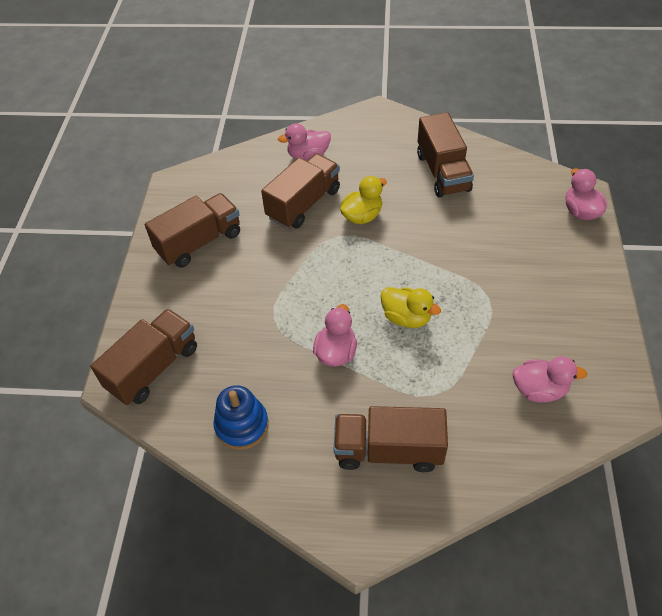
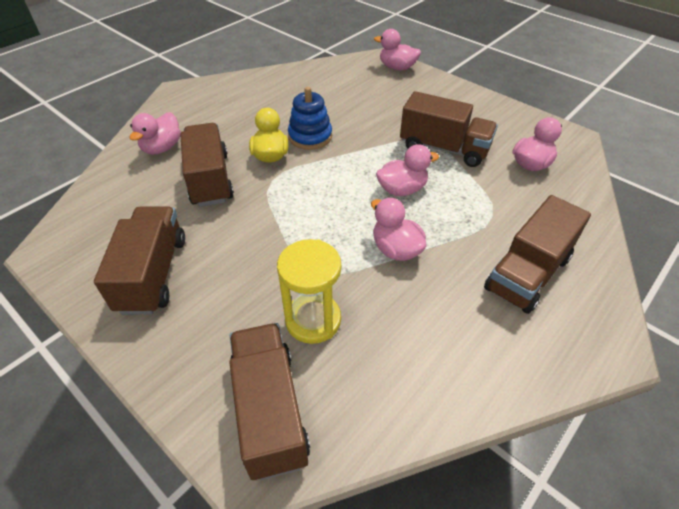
camera: 55 degrees left, 5 degrees down
(232, 346) = (313, 320): none -> yellow hourglass
(242, 425) = (418, 367): blue stacking toy -> blue stacking toy (310, 137)
(406, 317) = (402, 189): yellow duck -> pink duck
(442, 172) = (284, 97): brown truck -> brown truck (444, 148)

